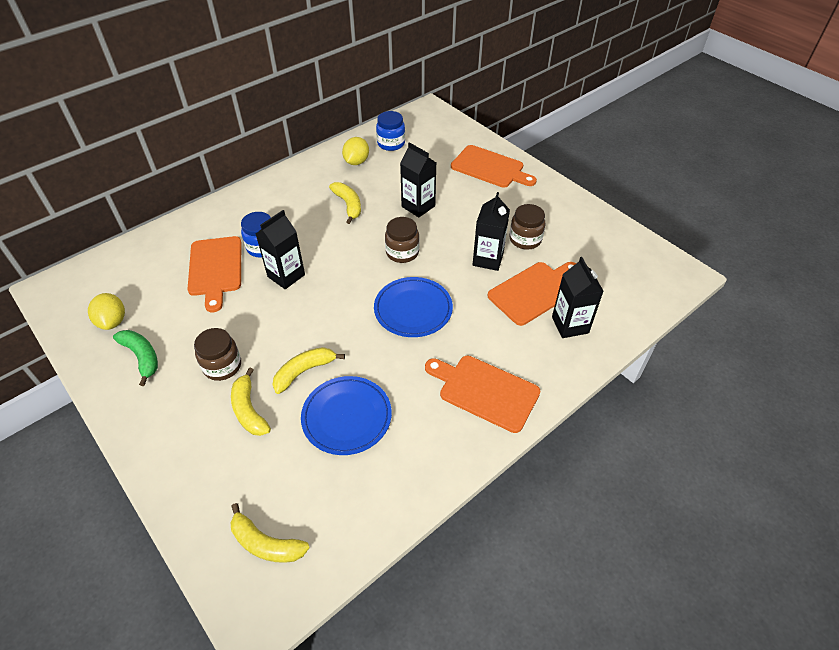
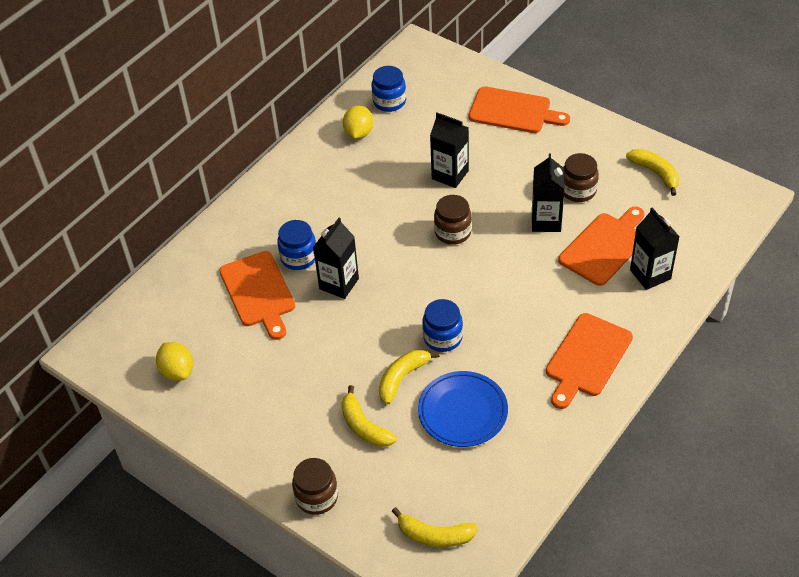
camera: 10 degrees left, 0 degrees up
(142, 357) = (229, 400): green banana -> none
(222, 366) = (317, 391): brown jar -> brown jar (317, 497)
(348, 205) = (372, 189): yellow banana -> yellow banana (656, 173)
(356, 342) = (442, 337): none -> blue jar
(413, 309) = (487, 292): blue plate -> none
(485, 391) = (587, 358): orange cutting board -> orange cutting board turned 75 degrees counterclockwise

